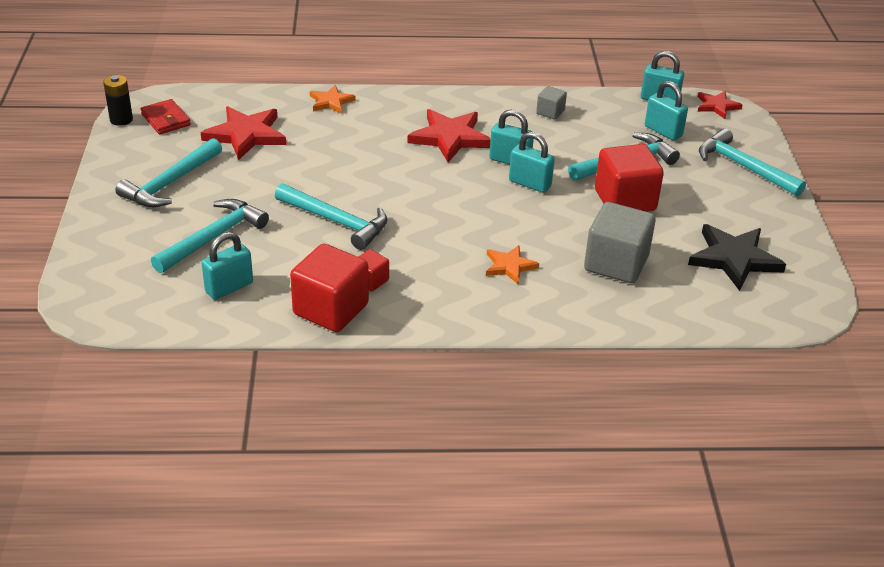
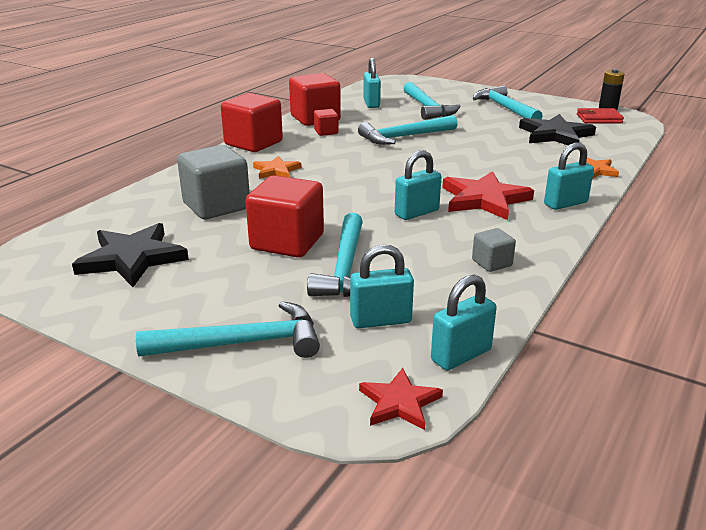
camera: 125 degrees right, 10 degrees down
(246, 135) = (555, 135): red star -> black star
(457, 318) = (253, 143): none -> red cube
(530, 184) = (369, 209): turquoise padlock -> turquoise padlock (565, 203)

